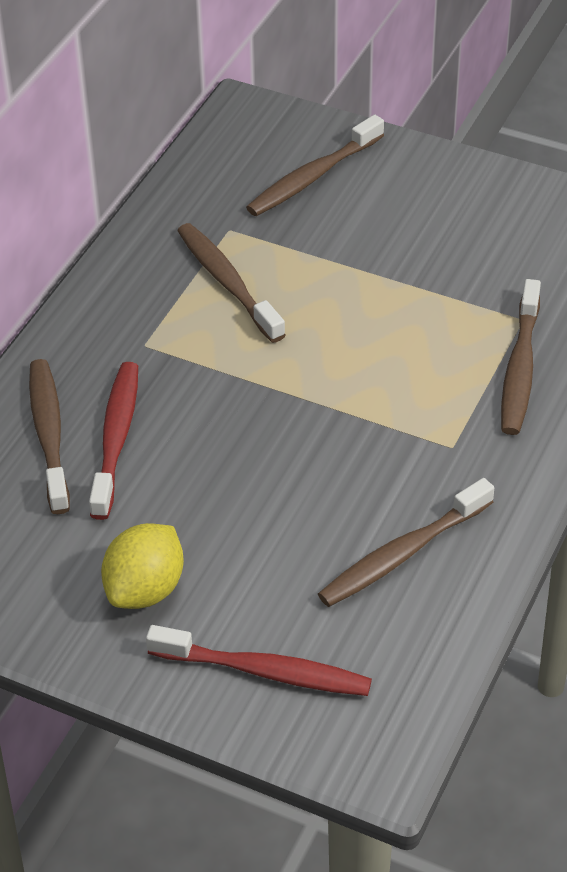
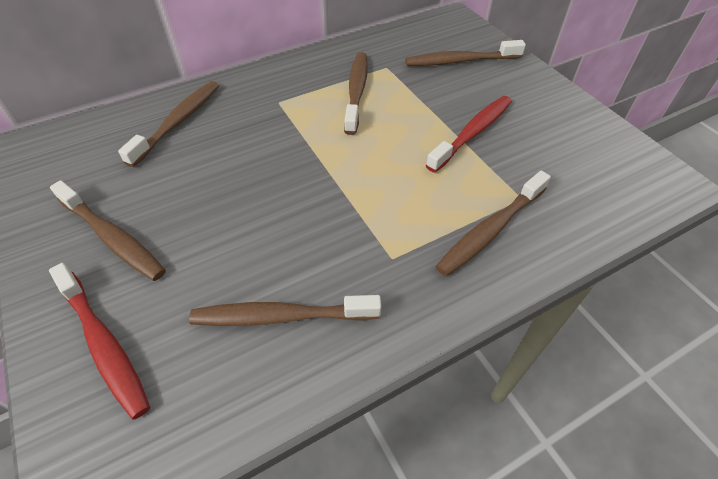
camera: 35 degrees right, 5 degrees up
(116, 438) = (206, 141): red toothbrush -> red toothbrush (472, 133)
(145, 589) = (112, 238): yellow lemon -> brown toothbrush

